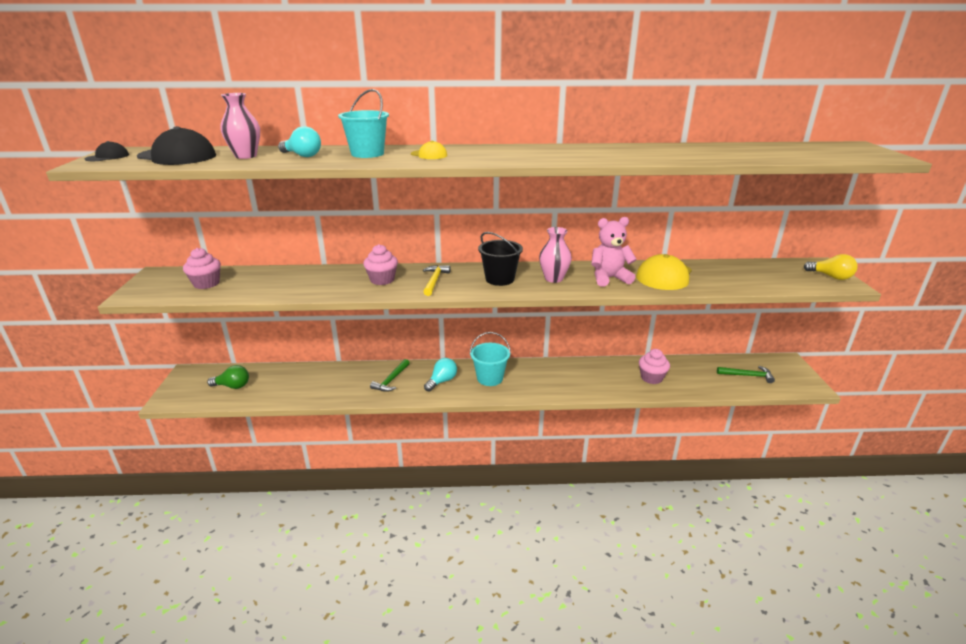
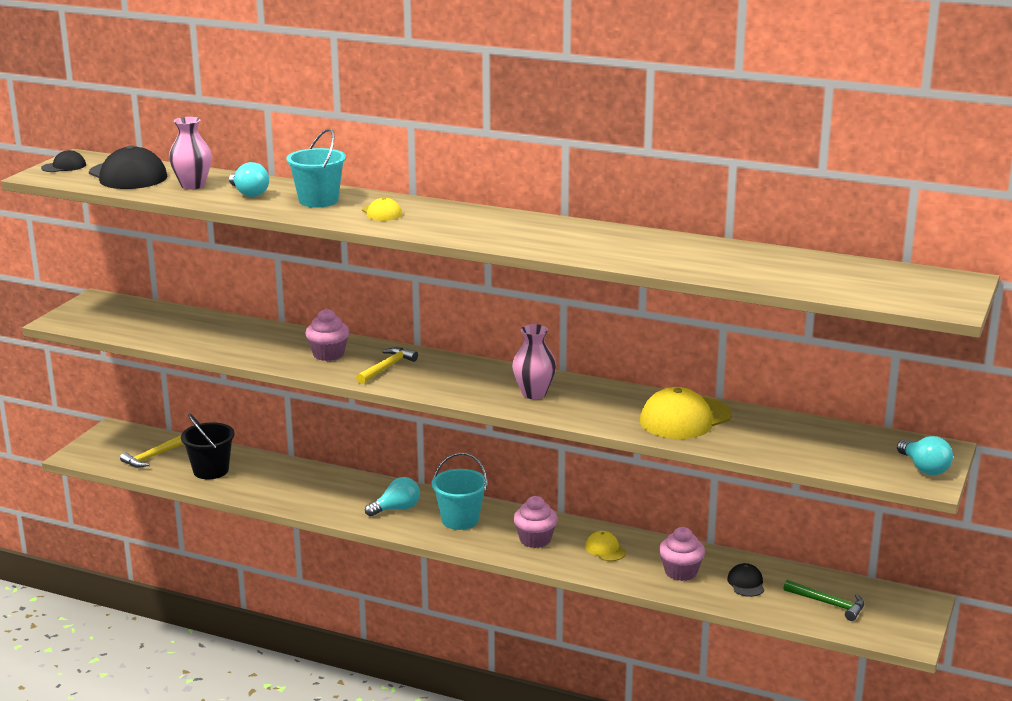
camera: 25 degrees right, 5 degrees down
(206, 284) = (139, 322): pink cupcake -> pink cupcake (535, 540)
(232, 386) = (152, 457): green light bulb -> yellow hammer
(391, 380) = (336, 493): green hammer -> none
(500, 279) = (466, 381): black bucket -> black bucket (211, 470)
(595, 375) = (605, 549): none -> yellow cap
(609, 278) = (605, 407): pink teddy bear -> none
(693, 375) = (746, 583): none -> black cap
(831, 277) = (924, 468): yellow light bulb -> turquoise light bulb

